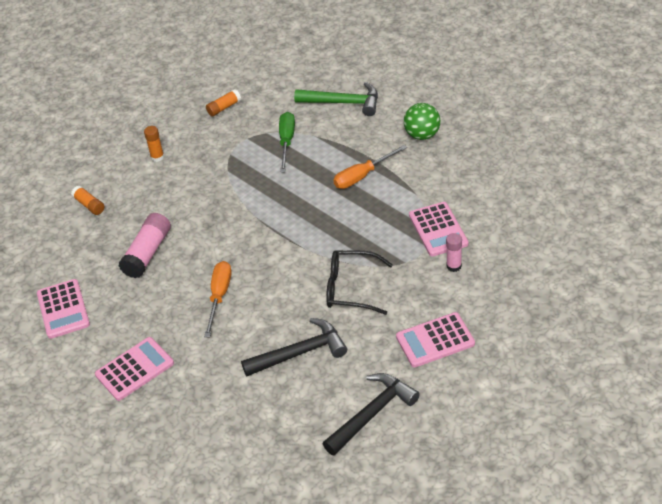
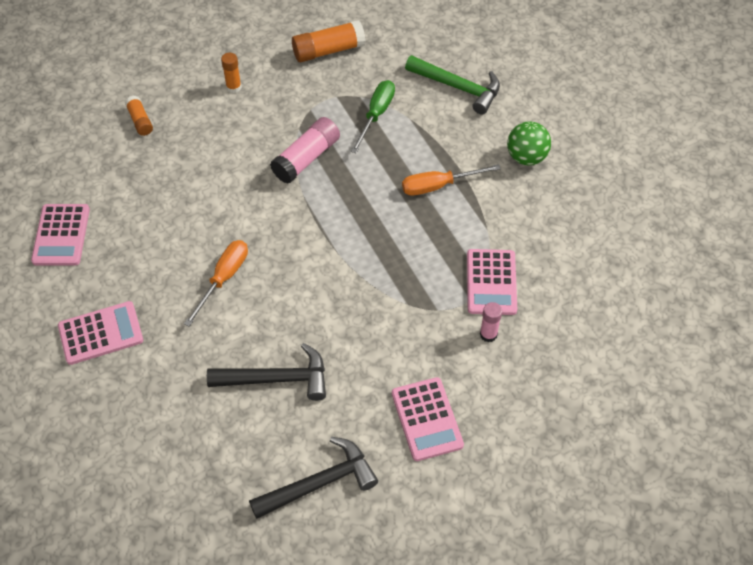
camera: 15 degrees right, 10 degrees up
(147, 253) = (173, 199): pink glue stick -> pink glue stick (306, 158)
(224, 108) = (328, 50): orange glue stick -> orange glue stick, size x1.73
(351, 288) = (365, 320): black glasses -> none
(435, 340) = (427, 419): pink calculator -> pink calculator turned 105 degrees counterclockwise

